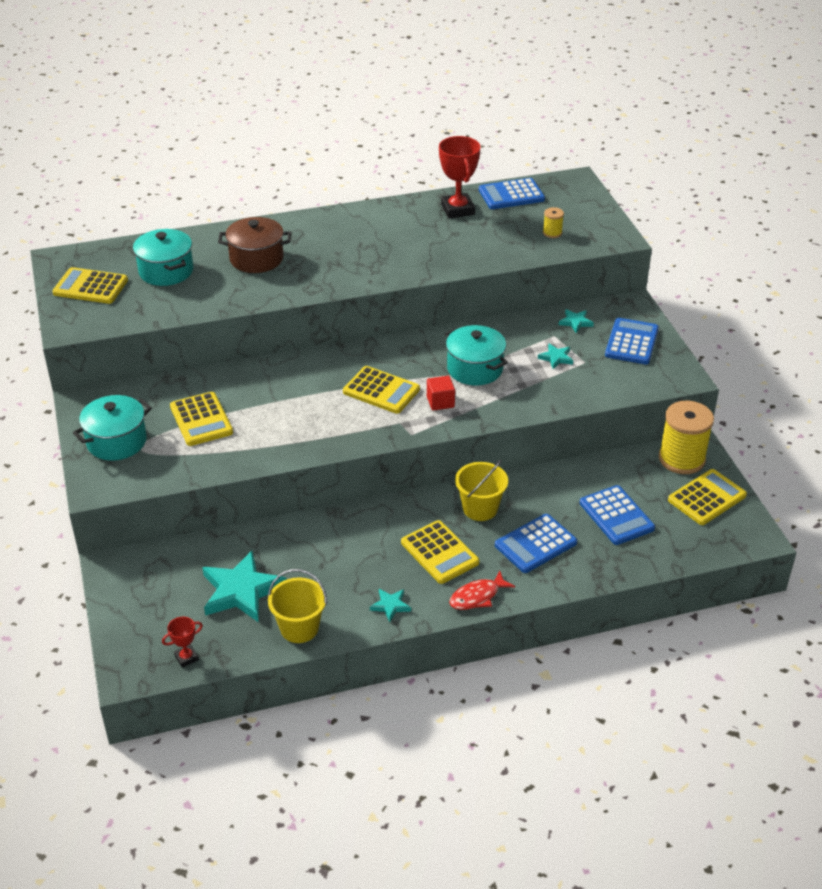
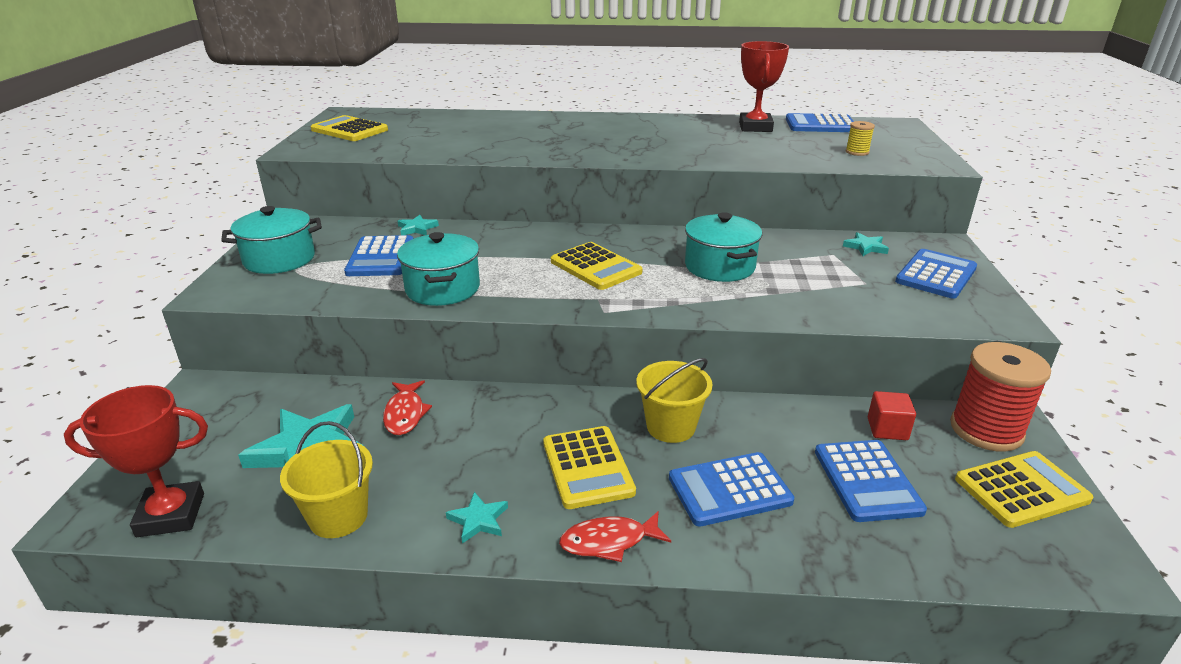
camera: 20 degrees right, 10 degrees down
(166, 271) = (428, 129): turquoise pot -> turquoise pot (442, 289)
(186, 657) = (171, 515): red trophy -> red trophy, size x1.95
(201, 420) = (380, 257): yellow calculator -> blue calculator
(256, 259) = (522, 132): brown pot -> none
(289, 546) = (405, 414): none -> red fish
(440, 402) = (659, 288): red cube -> red cube (887, 429)
(556, 358) = (828, 273): turquoise star -> turquoise star (417, 228)
(681, 459) = (986, 430): yellow spool -> red spool

